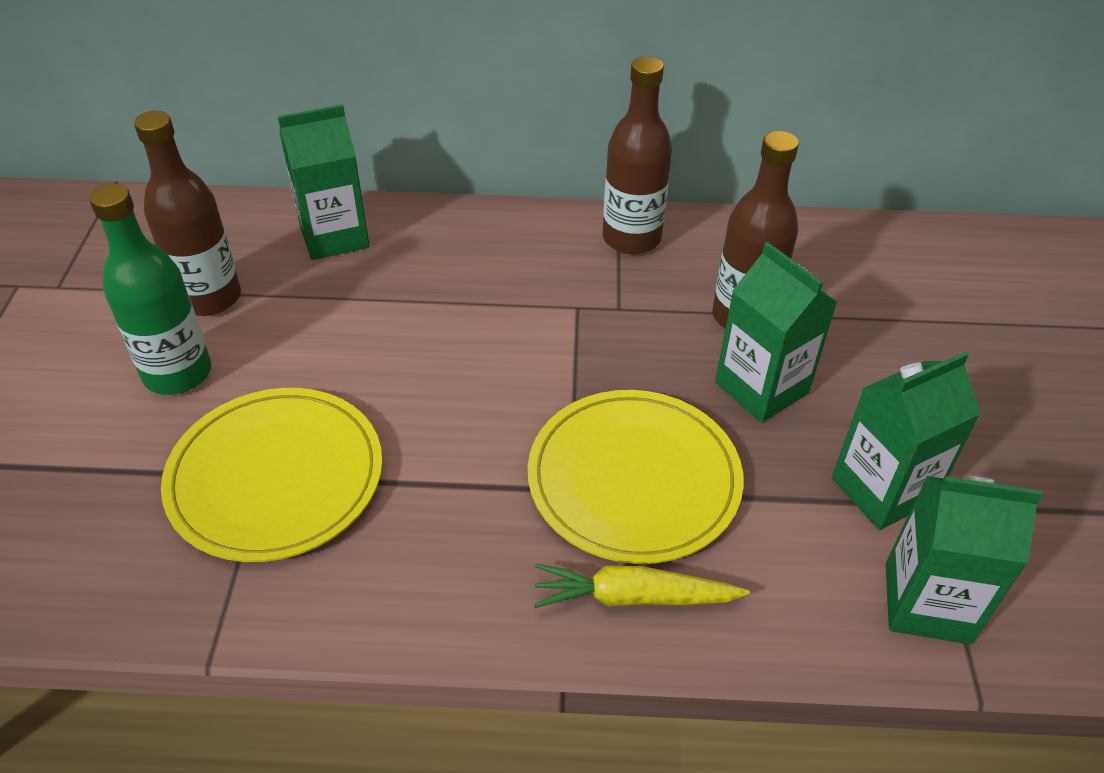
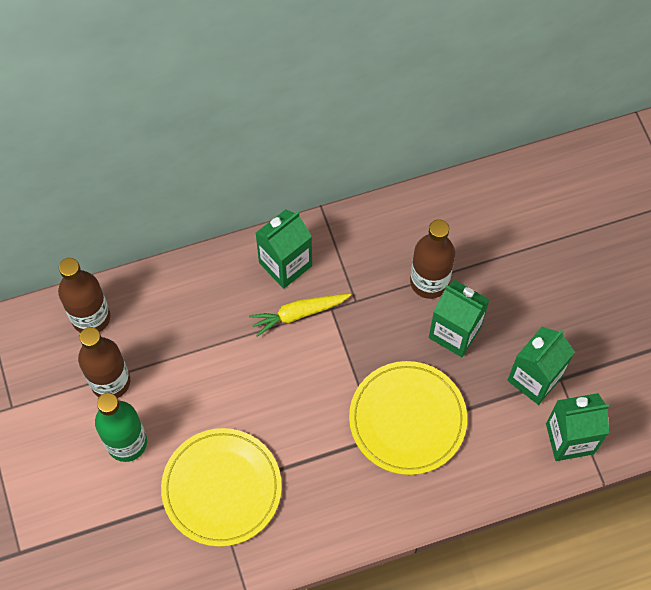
camera: 20 degrees left, 20 degrees up
(334, 236) = (158, 304): green carton -> green carton (285, 264)
(631, 238) = (342, 240): brown bottle -> brown bottle (91, 317)
(633, 597) = (431, 488): yellow carrot -> yellow carrot (298, 314)

